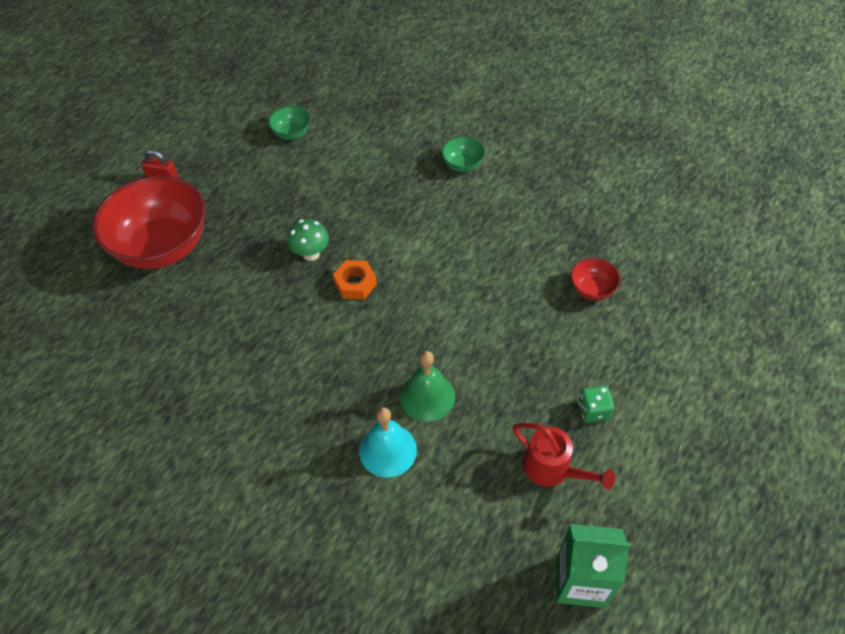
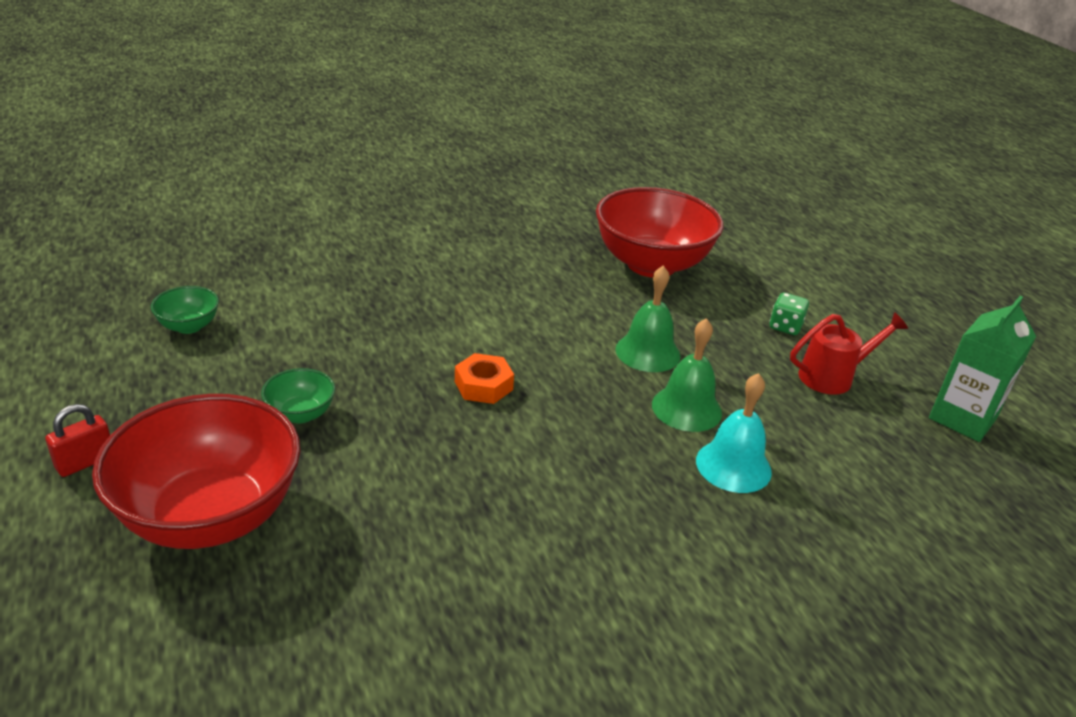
camera: 60 degrees left, 20 degrees down
(311, 254) = (399, 396): green mushroom -> none
(462, 165) = (412, 252): green bowl -> green bowl (301, 414)
(472, 344) = (647, 352): none -> green bell
(592, 289) = (651, 264): red bowl -> red bowl, size x2.31

